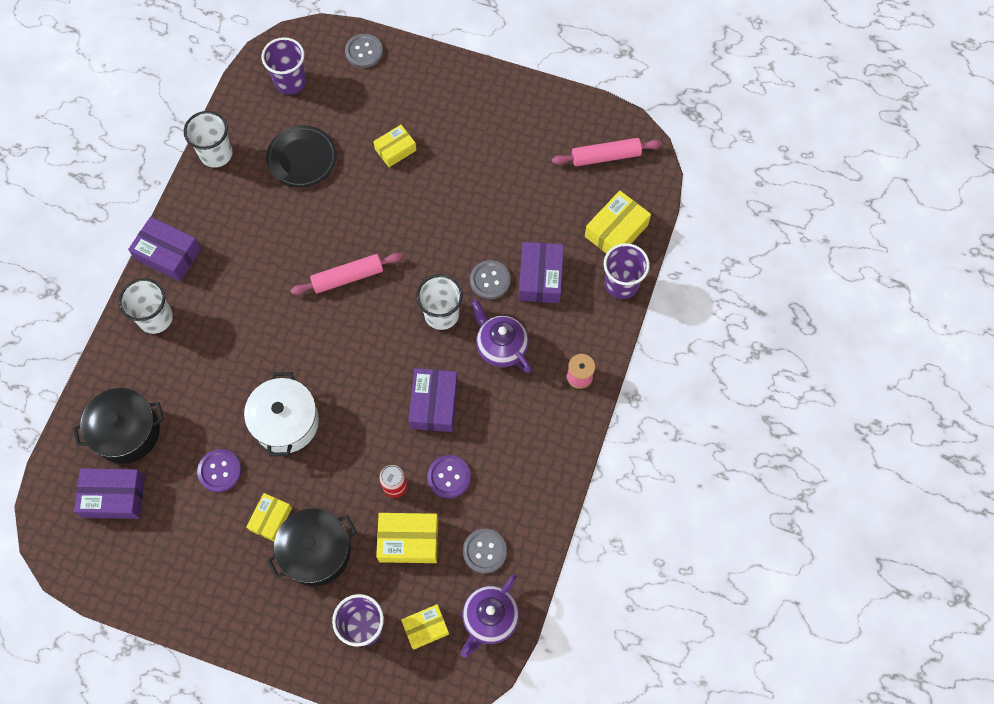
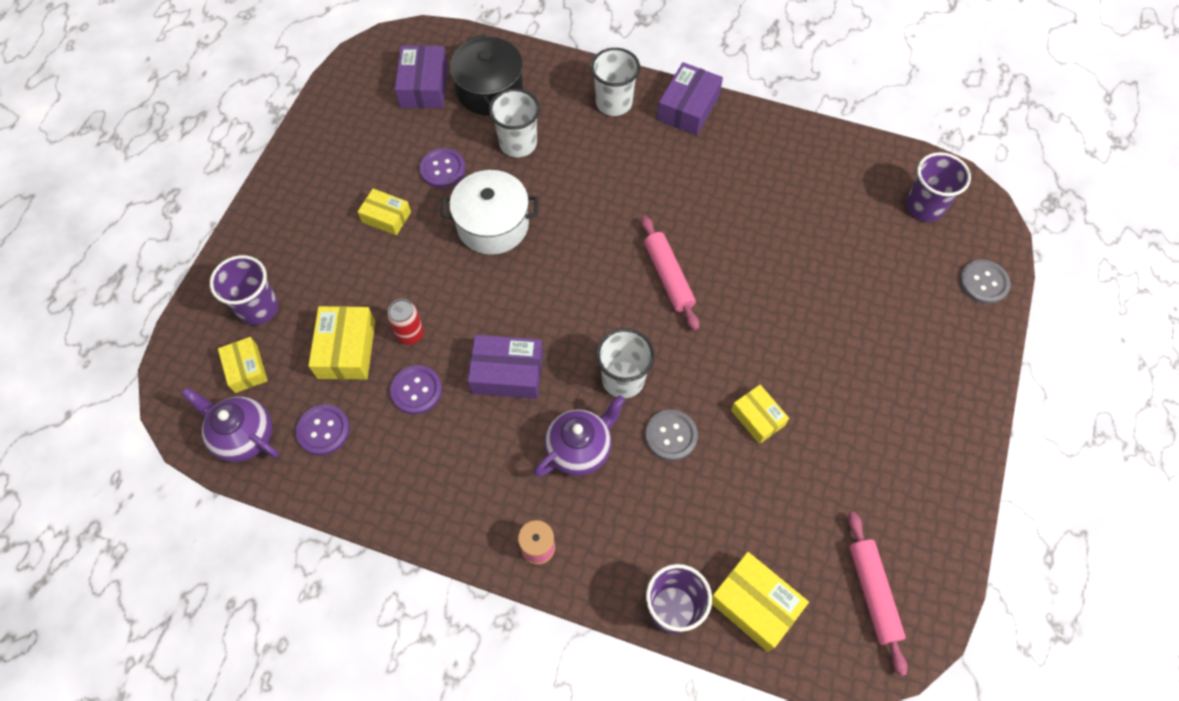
camera: 90 degrees right, 5 degrees down
(216, 154) = (815, 141): white cup -> white cup (518, 143)
(302, 158) = (820, 223): black plate -> none
(316, 552) = (346, 260): black pot -> none
(395, 150) = (846, 322): yellow box -> yellow box (757, 418)
(484, 551) = (323, 430): grey button -> purple button
(540, 277) = (677, 499): purple box -> none

